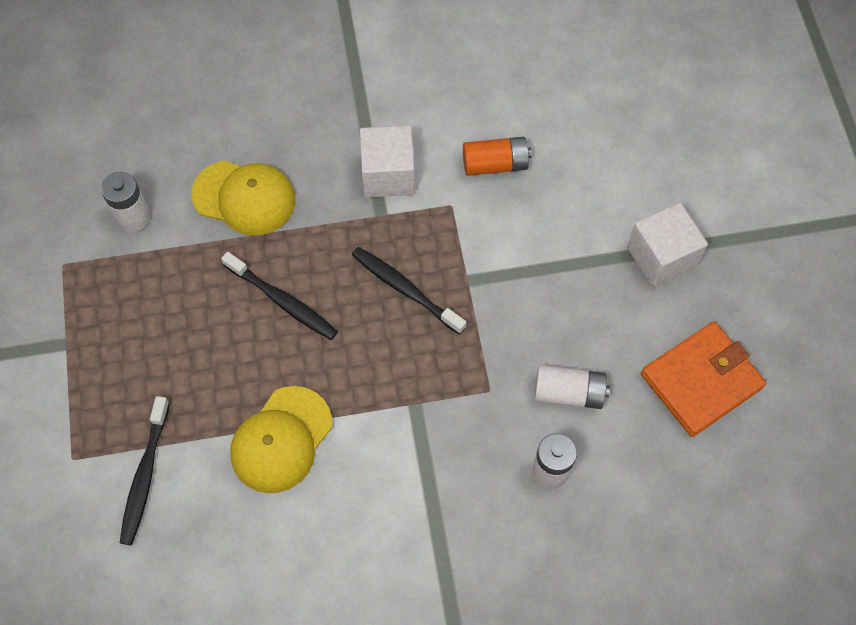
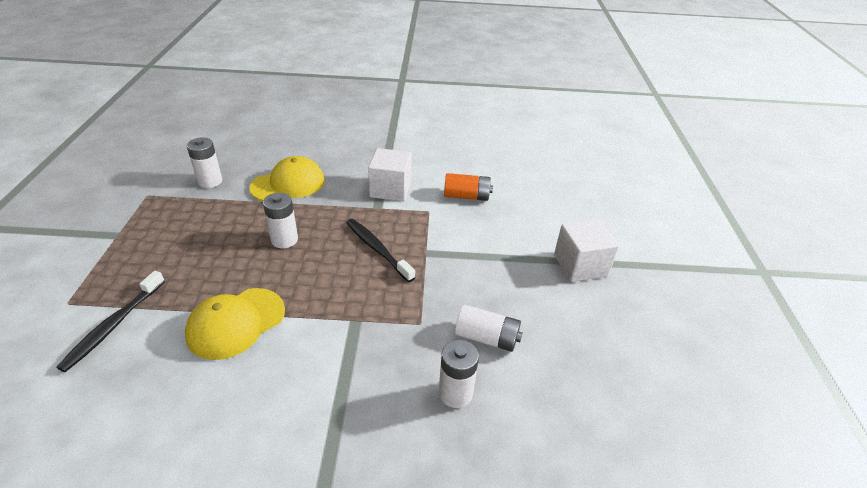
camera: 10 degrees right, 25 degrees down
(244, 198) = (288, 184): yellow cap -> yellow cap turned 60 degrees counterclockwise
(282, 301) = (284, 240): black toothbrush -> white battery
(701, 381) = (605, 351): orange wallet -> none

